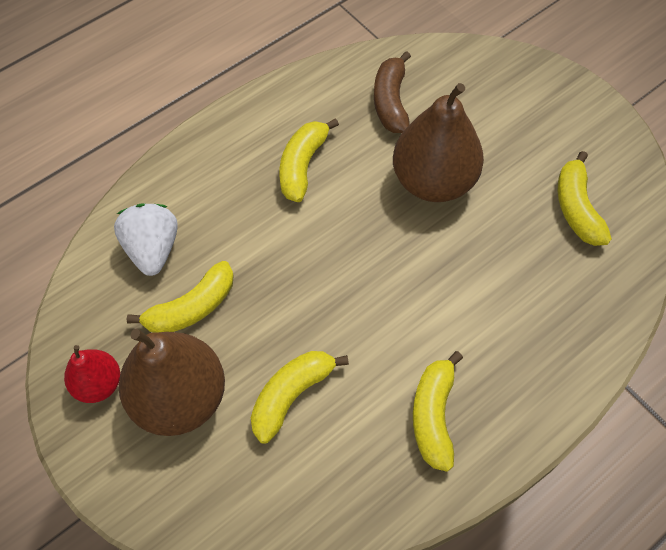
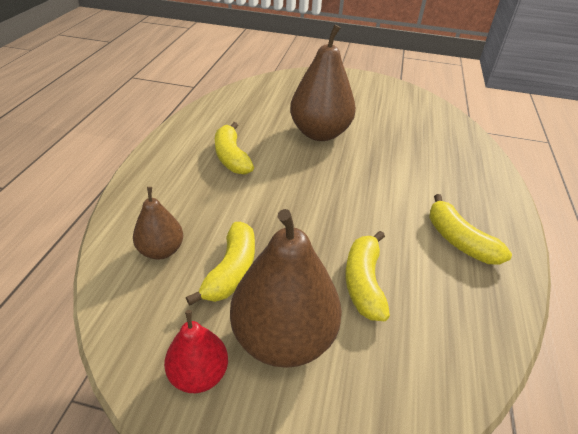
camera: 40 degrees left, 20 degrees down
(152, 249) = (161, 250): white strawberry -> brown pear
(391, 102) = (255, 110): brown banana -> none
(576, 208) = (404, 115): yellow banana -> none

